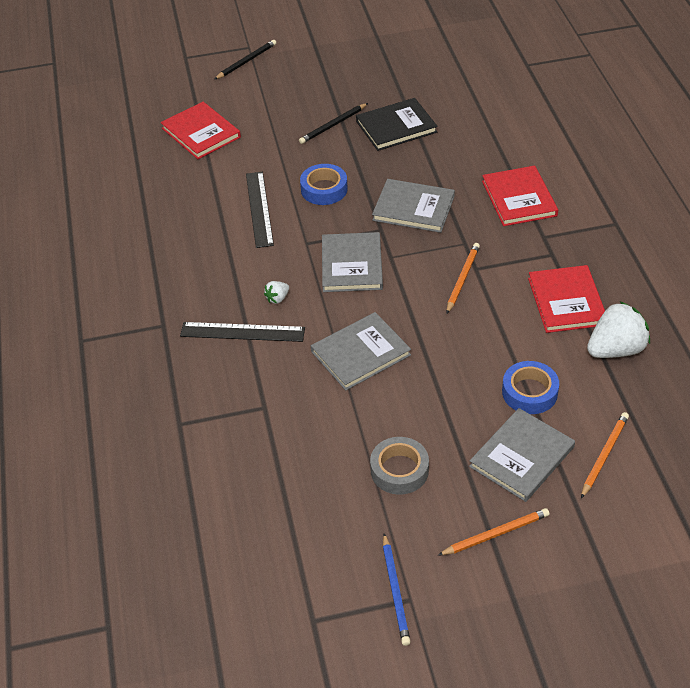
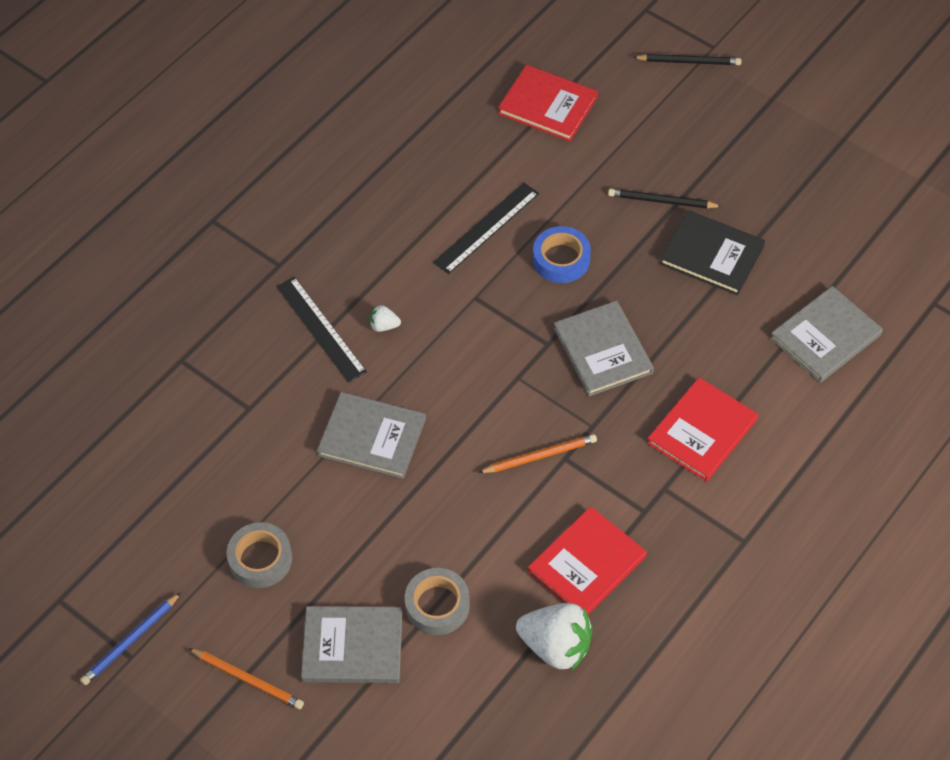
camera: 50 degrees right, 10 degrees up
(201, 133) = (548, 105): red book -> red book turned 75 degrees counterclockwise
(352, 265) = (478, 353): grey book -> grey book (825, 337)
(529, 392) = (437, 605): blue tape -> grey tape
(604, 455) = (409, 714): orange pencil -> none

